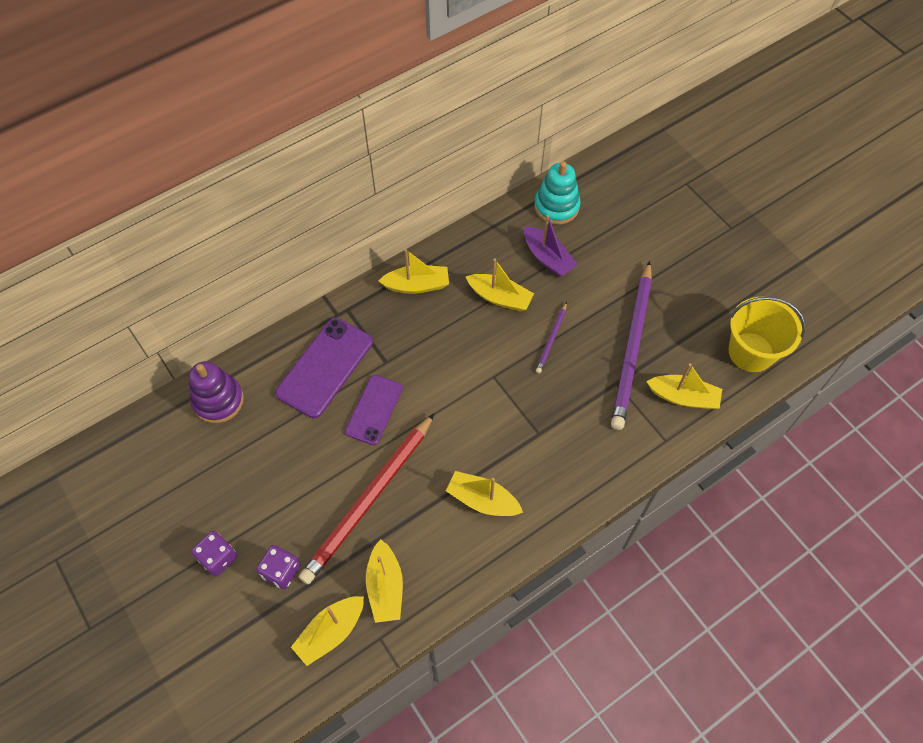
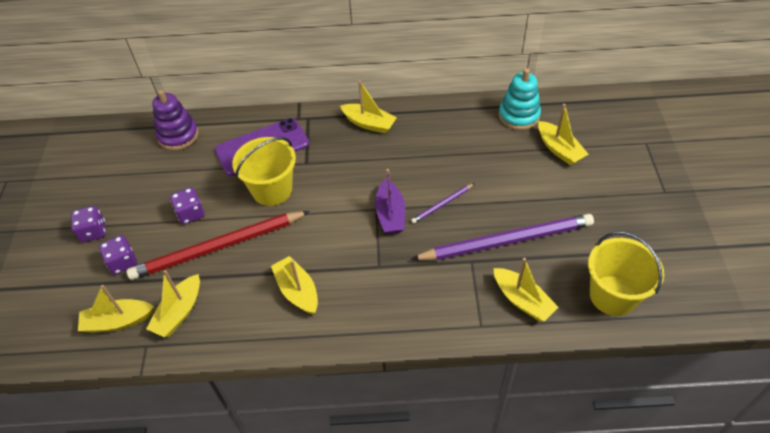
camera: 35 degrees right, 10 degrees down
(309, 480) = (190, 213): none -> purple dice
(374, 410) = (272, 190): purple phone -> yellow bucket
(499, 297) = (424, 158): yellow boat -> yellow boat (559, 149)
(547, 258) = (484, 147): purple boat -> purple boat (390, 214)
(632, 347) = (506, 241): purple pencil -> purple pencil turned 150 degrees counterclockwise

